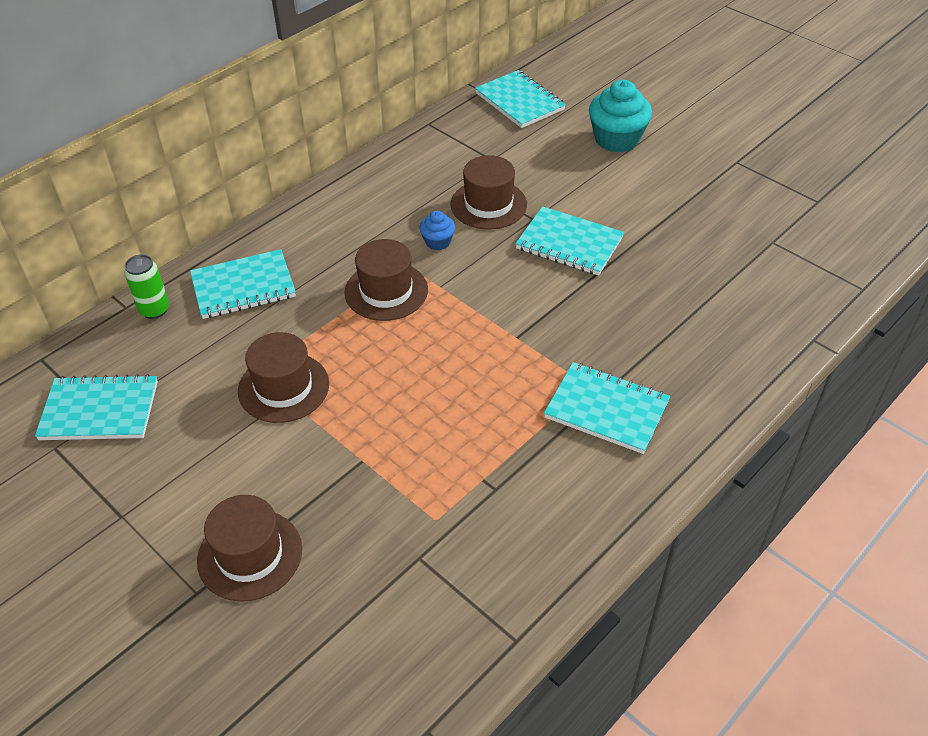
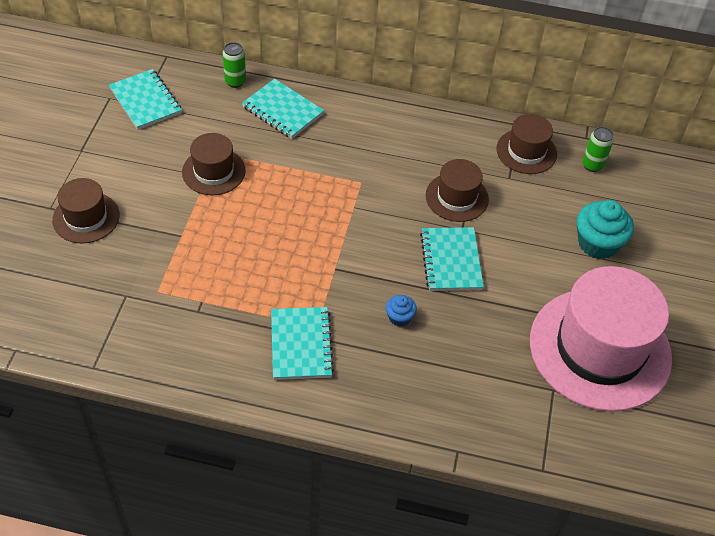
camera: 55 degrees right, 5 degrees up
(386, 291) = (329, 181): brown hat -> brown hat (526, 151)
(438, 242) = (396, 186): blue cupcake -> blue cupcake (399, 317)
(519, 101) = (592, 165): turquoise notebook -> green can
(741, 192) = (600, 349): none -> pink hat

